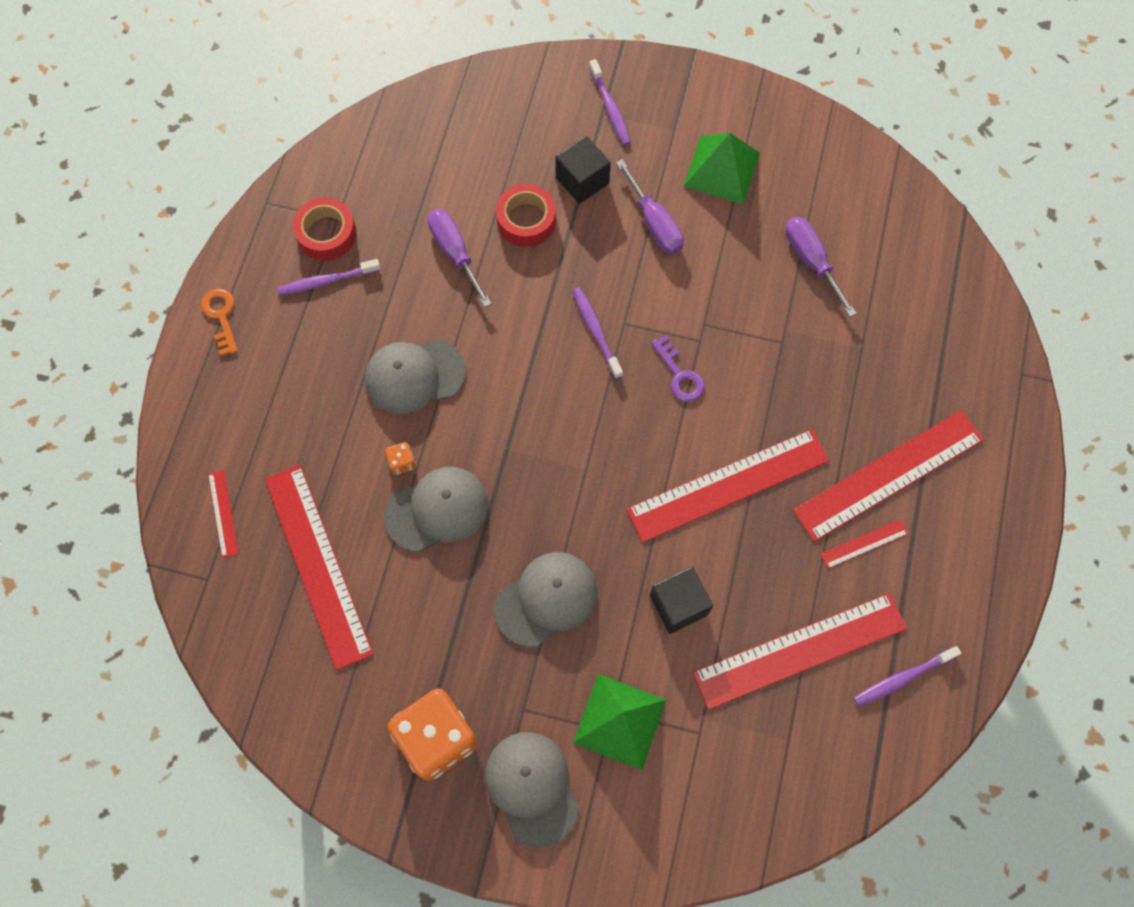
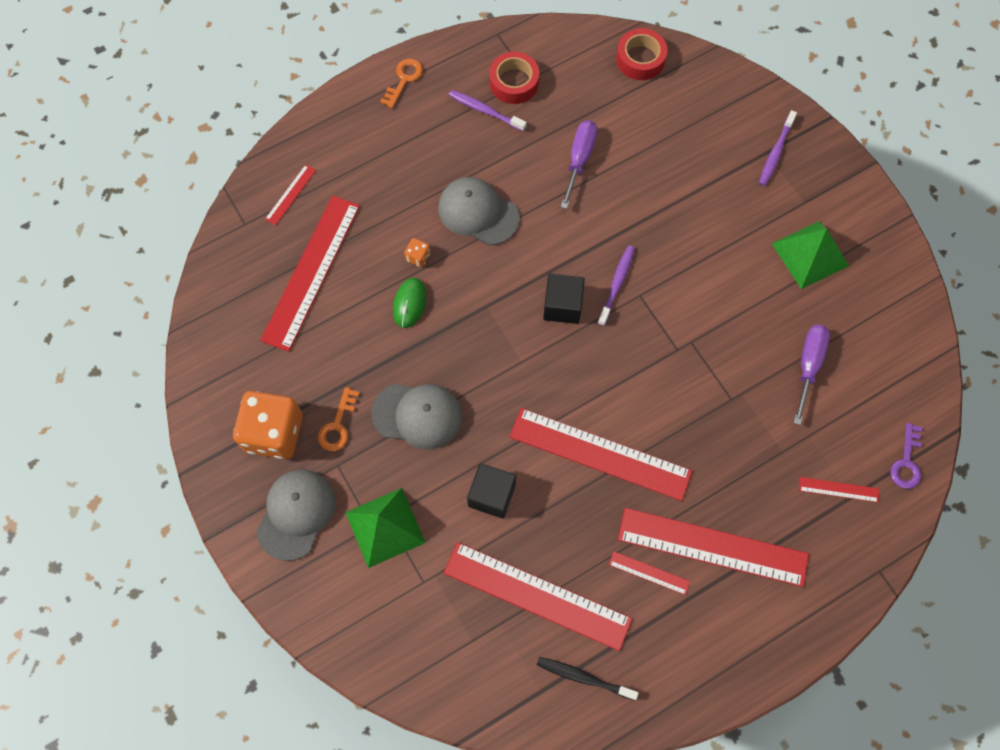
camera: 45 degrees right, 0 degrees up
(437, 510) = (409, 303): grey cap -> green mouse
(486, 675) = (338, 425): none -> orange key
(526, 220) = (645, 178): red tape -> red tape (640, 59)
(582, 180) = (707, 183): black cube -> black cube (562, 306)
(654, 223) = (727, 250): purple screwdriver -> none
(680, 375) = (642, 358): purple key -> purple key (906, 462)
(902, 678) = (584, 677): purple toothbrush -> black toothbrush
(931, 339) = (838, 489): none -> red ruler

